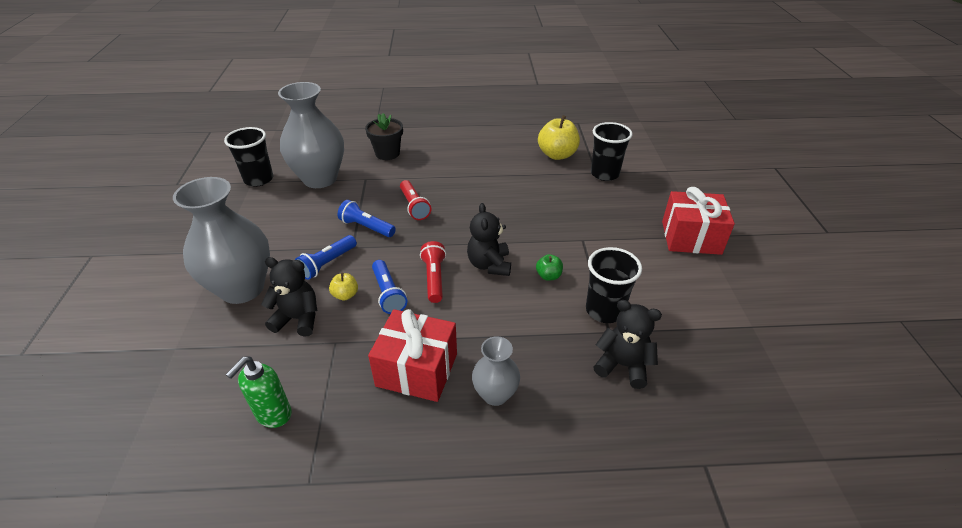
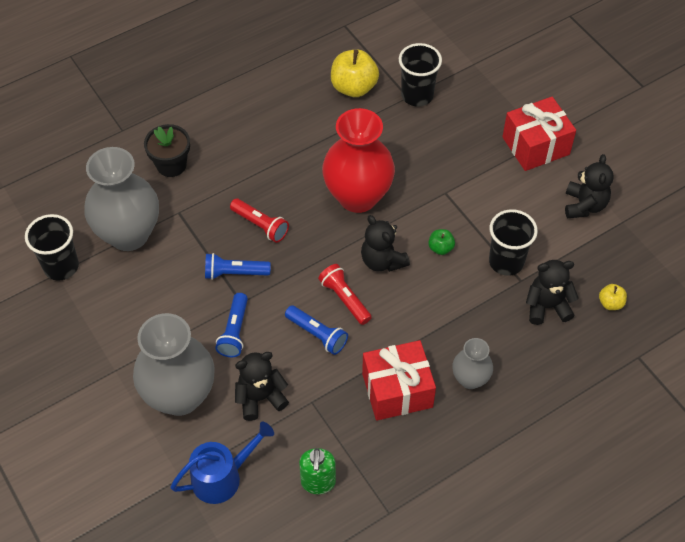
camera: 30 degrees left, 15 degrees up
(204, 365) = (222, 477): none -> blue watering can
(345, 295) = (281, 355): yellow apple -> yellow apple (610, 303)
(505, 216) = (358, 197): none -> red vase
(715, 297) = (584, 205): none -> black teddy bear

